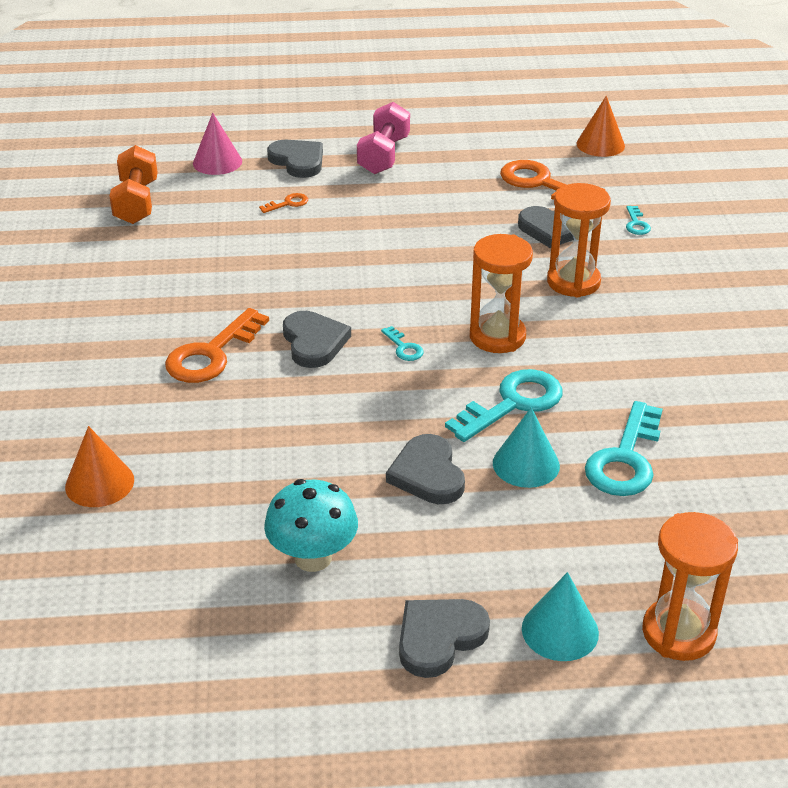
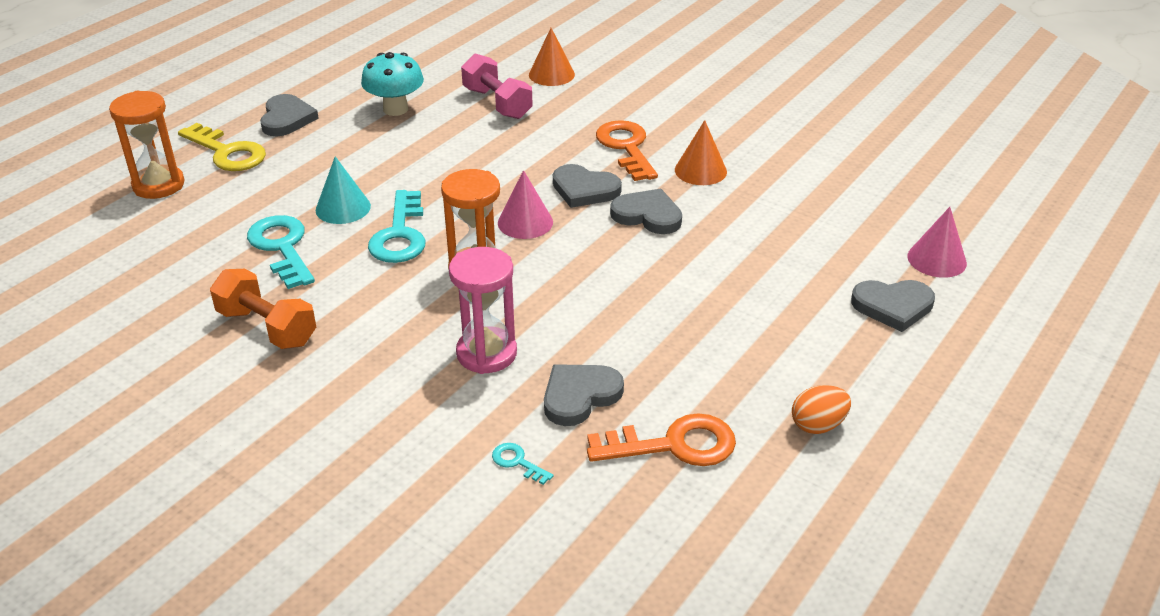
camera: 130 degrees right, 0 degrees up
(136, 202) = (894, 192): orange dumbbell -> orange dumbbell (267, 327)
(288, 203) = (809, 264): orange key -> none
(384, 155) = (852, 368): pink dumbbell -> pink dumbbell (497, 103)
(403, 347) = (525, 222): turquoise key -> pink cone
(427, 474) = (394, 170): grey heart -> grey heart (647, 215)
(453, 149) = (818, 425): none -> orange egg
(560, 630) = (227, 152): turquoise cone -> yellow key
(573, 282) = (486, 353): orange hourglass -> pink hourglass
(600, 144) = (708, 562): orange cone -> orange cone (700, 170)

